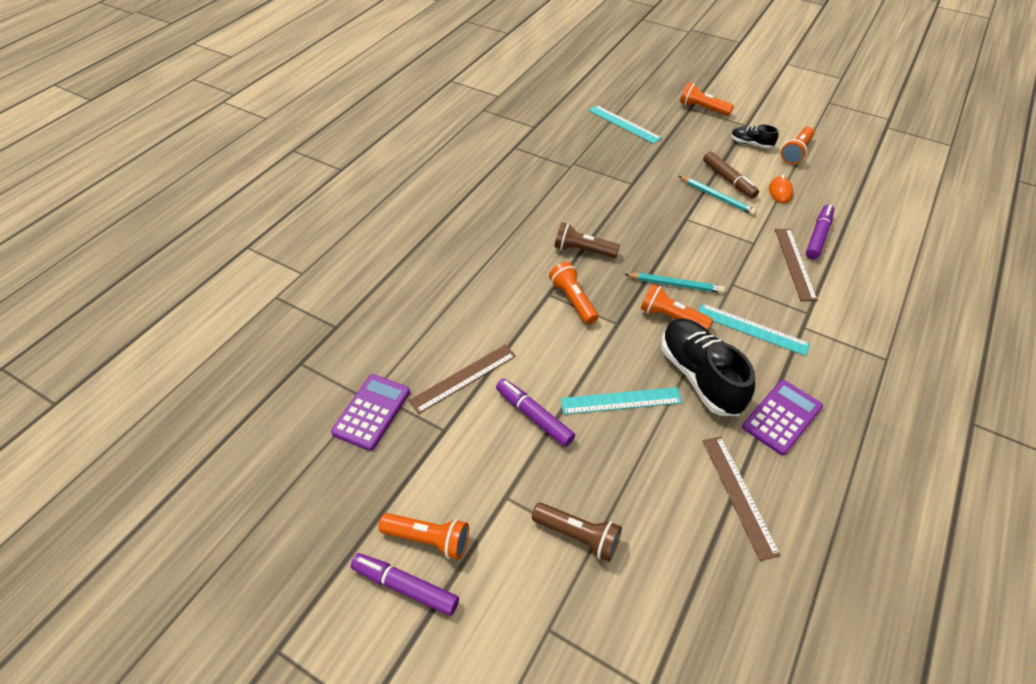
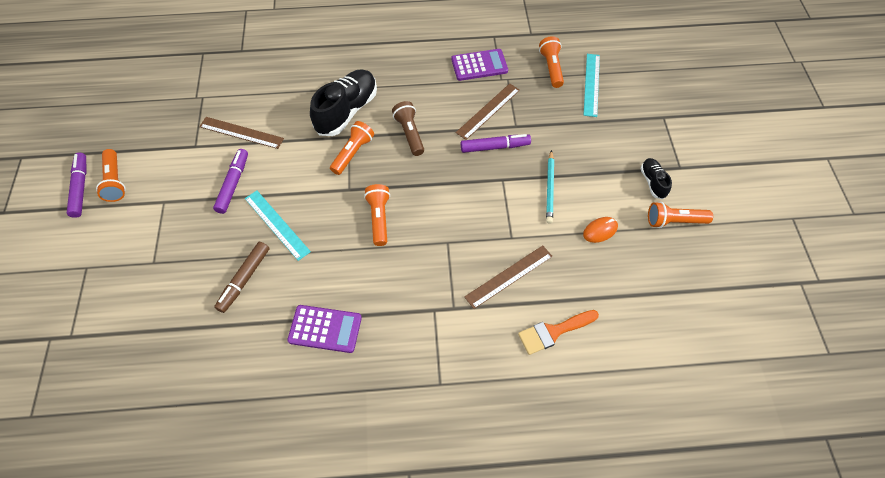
camera: 55 degrees right, 10 degrees up
(372, 412) = (187, 105): purple calculator -> purple calculator (479, 65)
(578, 535) = (155, 251): brown flashlight -> none
(675, 285) = (417, 206): turquoise pencil -> none
(700, 376) = (331, 261): black shoe -> black shoe (347, 111)
(702, 109) = (672, 126): orange flashlight -> orange flashlight (551, 68)
(728, 180) = (581, 187): brown marker -> brown marker (244, 279)
(738, 495) = (236, 328): brown ruler -> brown ruler (488, 111)
(752, 329) = (405, 275): turquoise ruler -> none
(818, 236) = (561, 281): purple marker -> purple marker (495, 147)
(866, 264) = (553, 332): none -> orange brush

